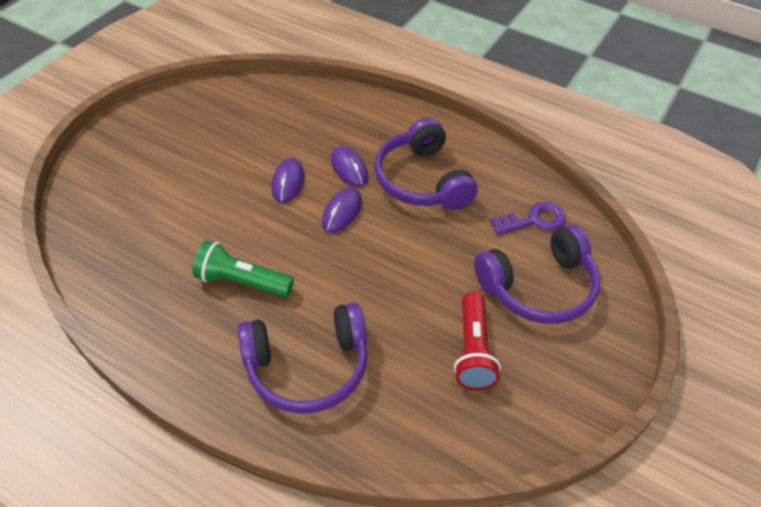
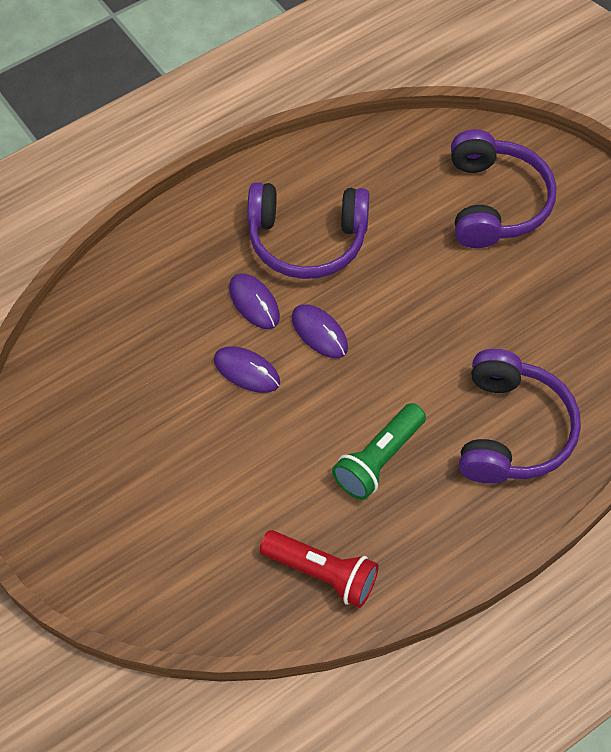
camera: 65 degrees left, 10 degrees up
(349, 168) = (254, 303): purple mouse -> purple mouse turned 60 degrees clockwise
(473, 351) = (546, 286): red flashlight -> red flashlight (322, 573)
(534, 220) = (409, 166): purple key -> none

